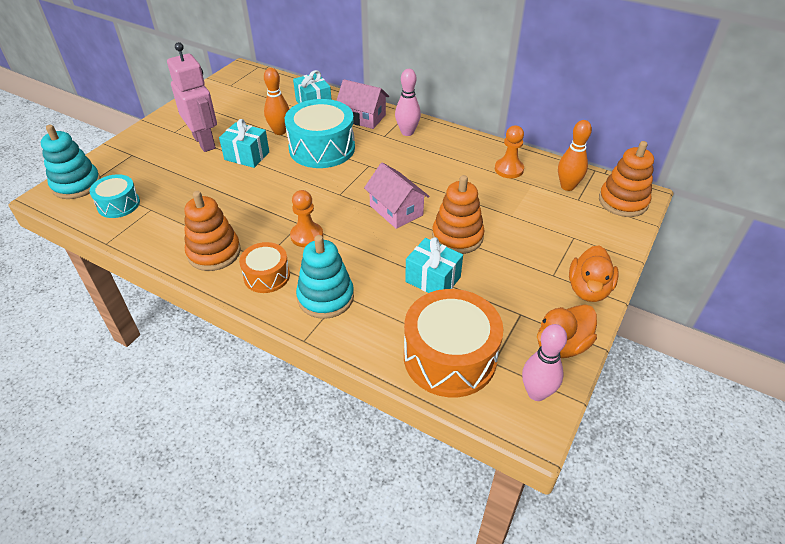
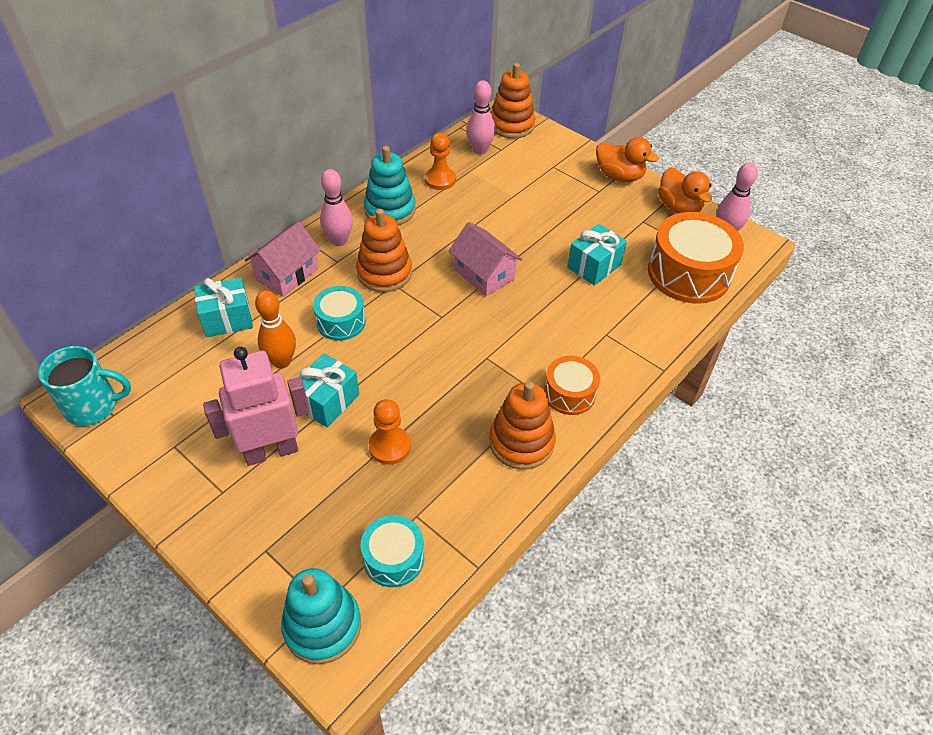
camera: 80 degrees left, 5 degrees up
(236, 78) = (93, 406): none -> turquoise mug
(307, 236) = (510, 353): orange pawn -> orange pawn (389, 446)
(322, 148) = (341, 322): turquoise drum -> turquoise drum, size x0.56
(325, 297) = (608, 347): turquoise stacking toy -> turquoise stacking toy (390, 210)
(396, 210) = (484, 274): pink house -> pink house turned 75 degrees clockwise
(457, 236) = (536, 238): orange stacking toy -> orange stacking toy (384, 273)
(567, 186) = (480, 150): orange bowling pin -> pink bowling pin

